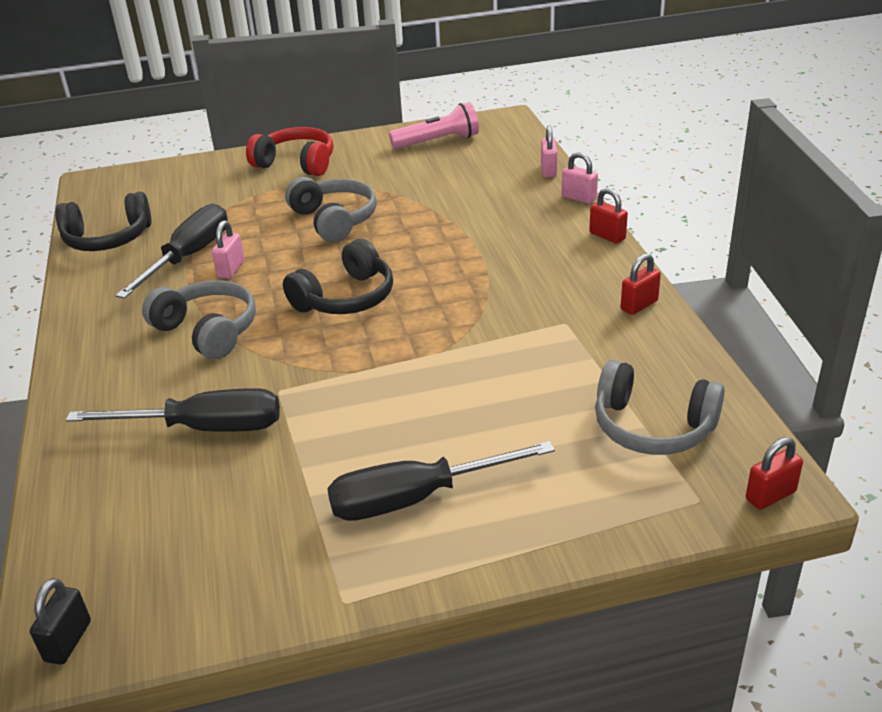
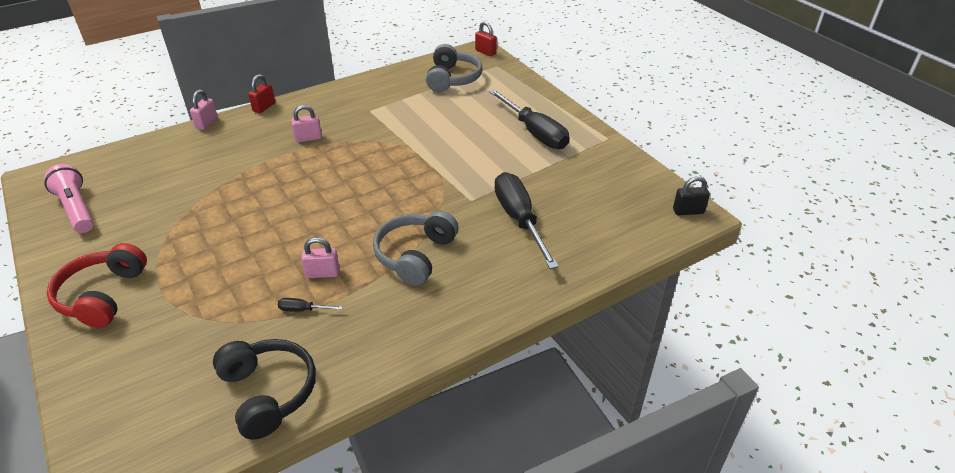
camera: 110 degrees left, 5 degrees up
(189, 257) = (303, 310): black screwdriver -> black screwdriver, size x0.40
(334, 220) = (234, 235): grey headphones -> none
(345, 298) = (357, 199): black headphones -> none
(548, 170) = (156, 141): pink padlock -> pink padlock (308, 138)
(639, 305) = (346, 90): red padlock -> none

